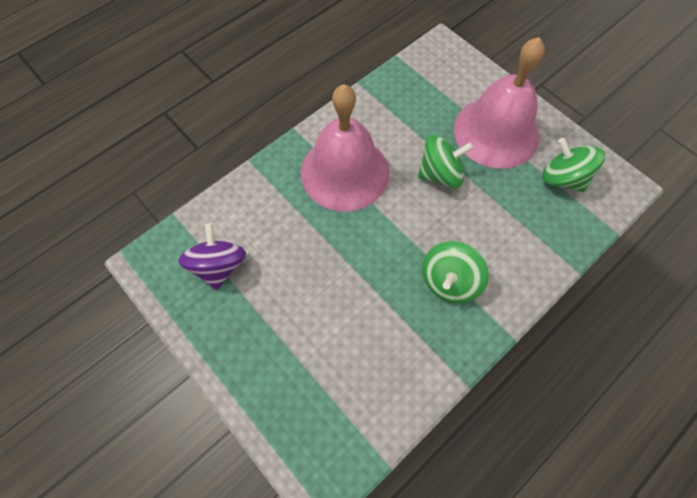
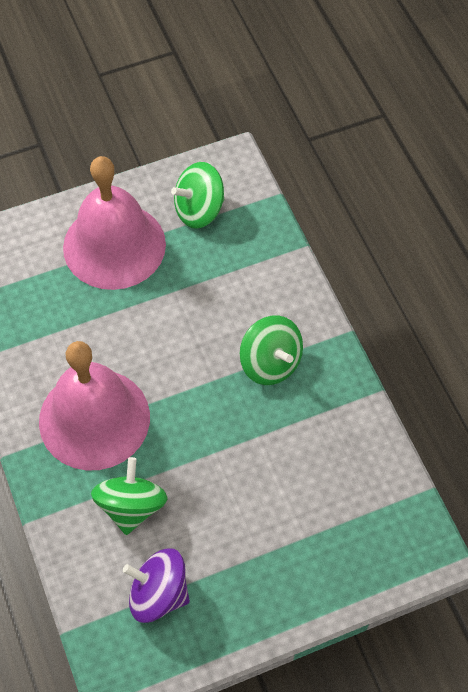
camera: 70 degrees left, 5 degrees down
(440, 174) = (142, 321): green spinning top -> green spinning top (131, 506)

